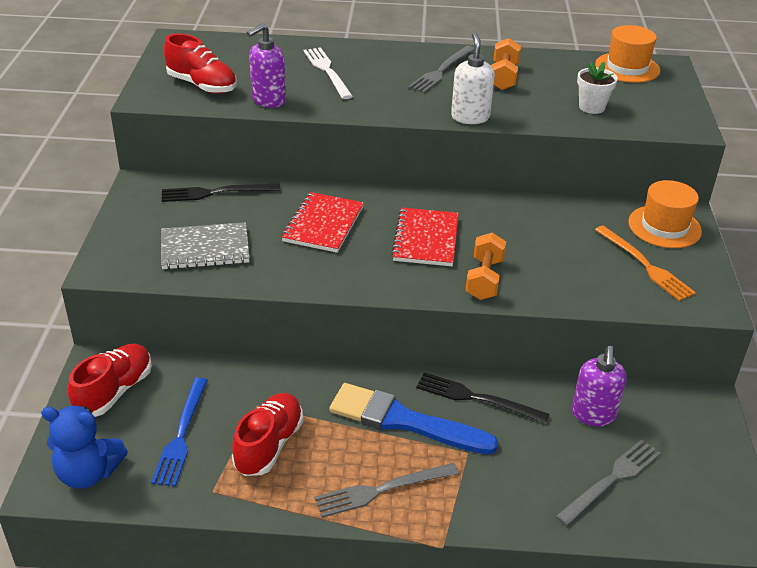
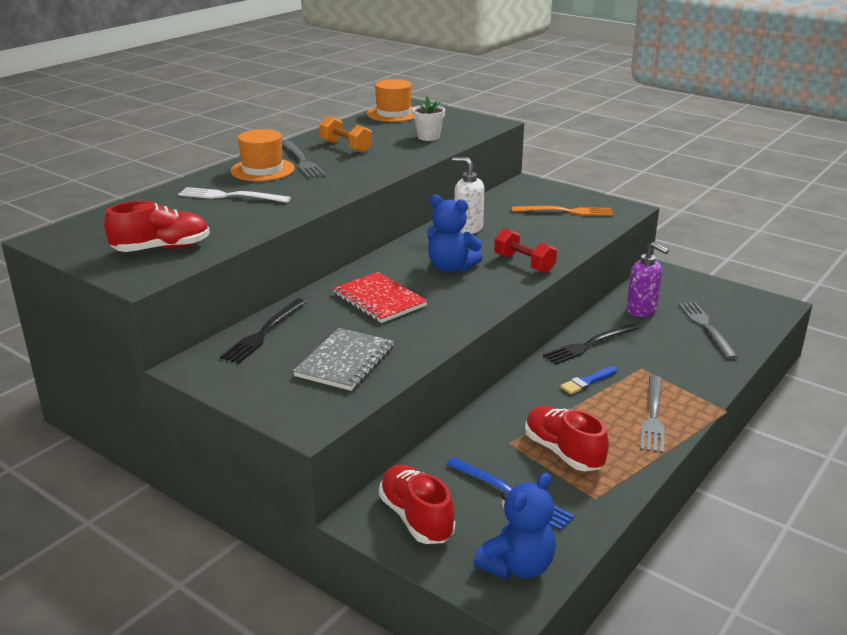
camera: 55 degrees left, 10 degrees down
(268, 100) = (239, 229): purple soap dispenser -> none
(404, 421) = (587, 382): blue brush -> blue brush, size x0.46
(426, 239) = (451, 268): red notebook -> blue teddy bear
(470, 117) = (385, 172): white soap dispenser -> white soap dispenser (468, 228)
(484, 279) = (524, 264): orange dumbbell -> red dumbbell
(664, 227) = (532, 192): orange hat -> orange hat (262, 170)

